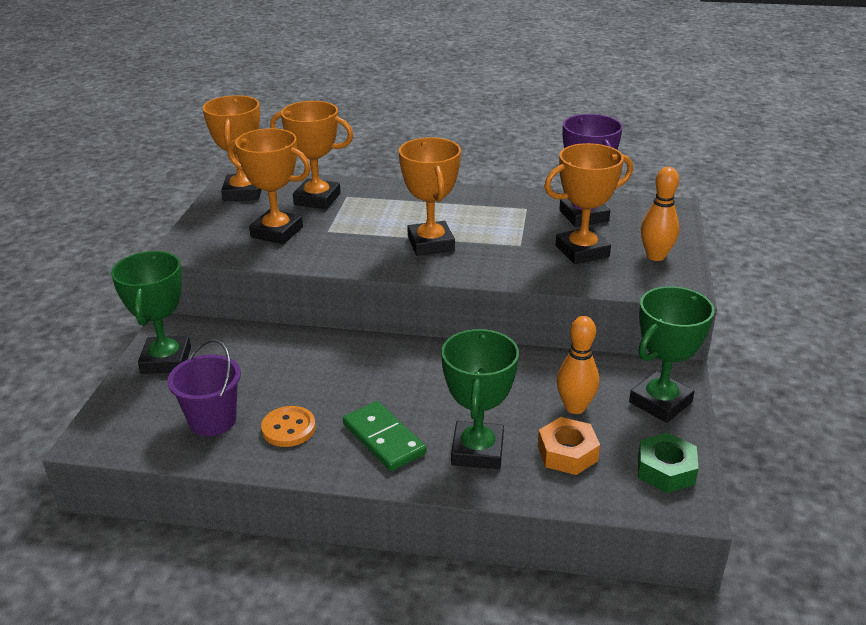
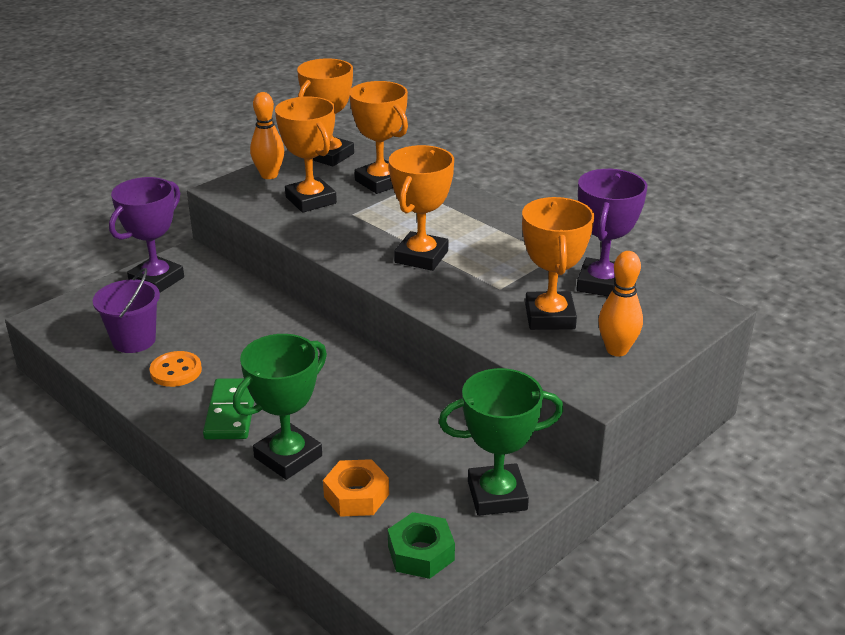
camera: 35 degrees right, 0 degrees up
(166, 360) = (156, 280): green trophy -> purple trophy
(575, 407) = (414, 462): orange bowling pin -> orange bowling pin (269, 175)
(582, 251) = (549, 317): orange trophy -> orange trophy turned 75 degrees clockwise

